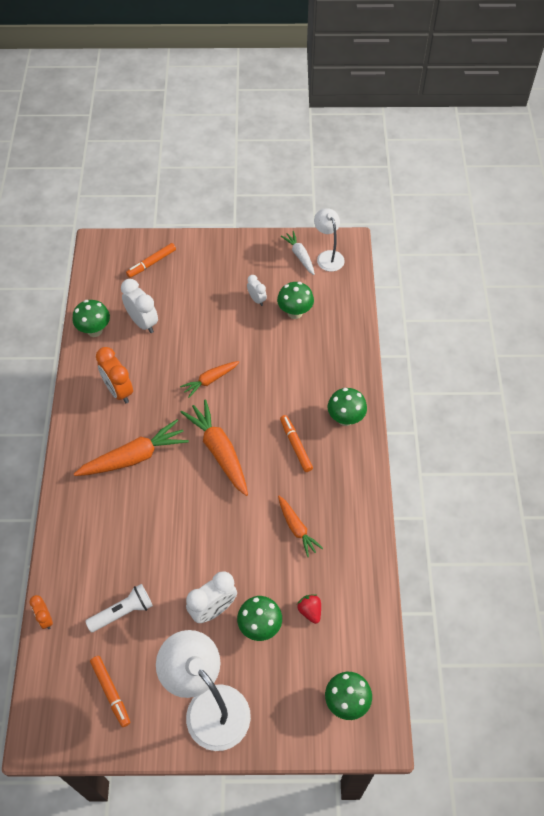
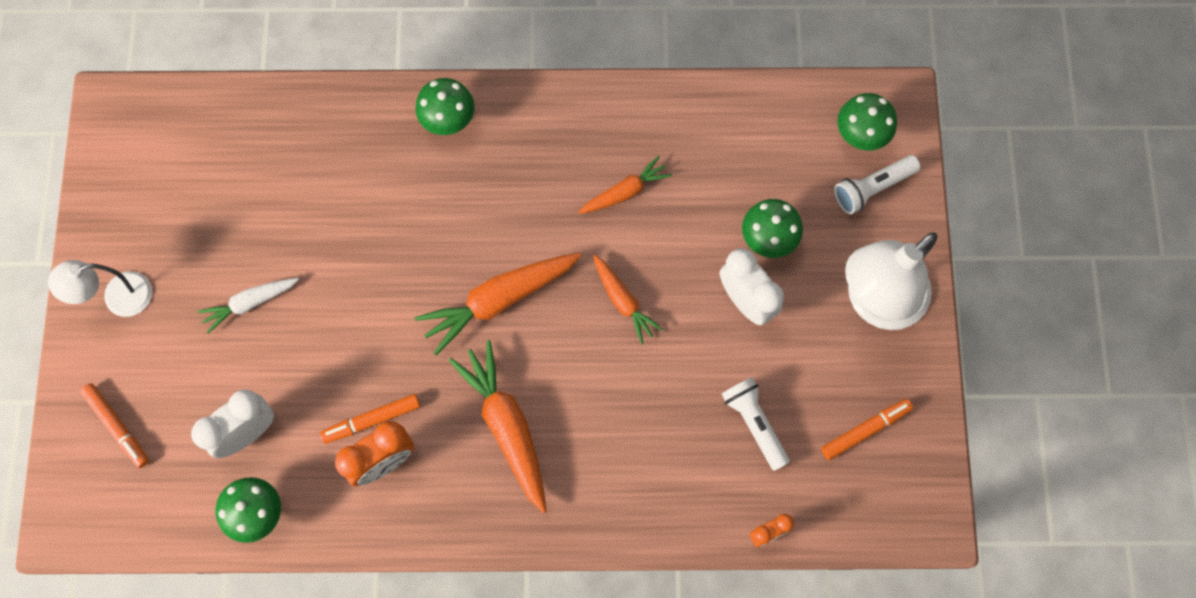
camera: 90 degrees left, 15 degrees up
(210, 380) = (370, 318): orange carrot -> orange carrot (623, 301)
(257, 299) = (214, 248): white clock -> none
(295, 312) = (246, 189): green mushroom -> none
(295, 445) = (492, 191): orange marker -> orange marker (372, 420)
(299, 256) = (128, 180): white carrot -> white carrot (250, 303)
(302, 709) = (872, 188): none -> white flashlight
(310, 611) = (744, 177): red strawberry -> none
(328, 256) = (134, 136): white lamp -> white lamp (118, 298)

